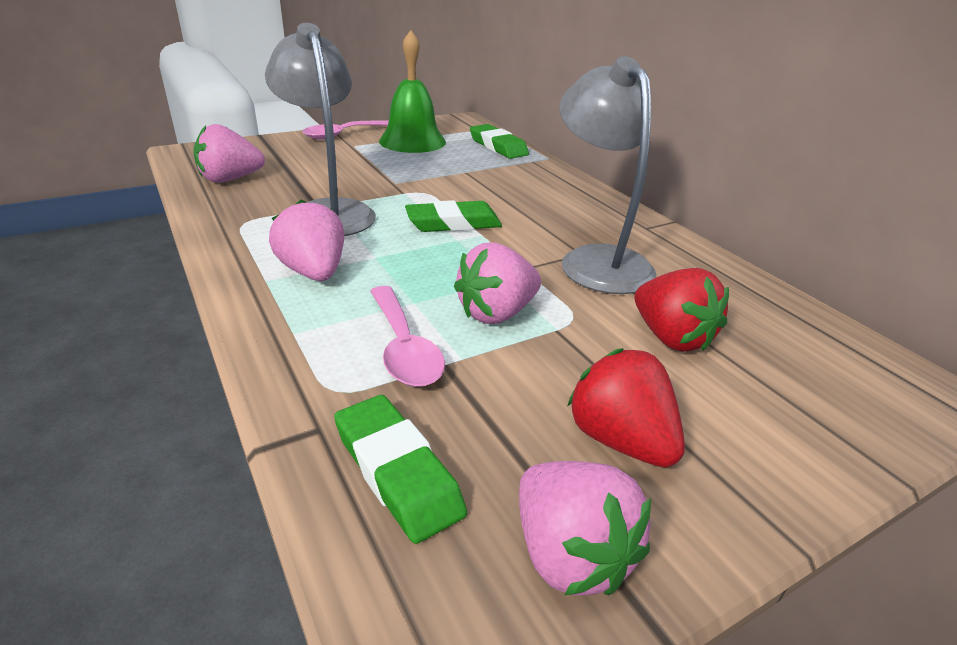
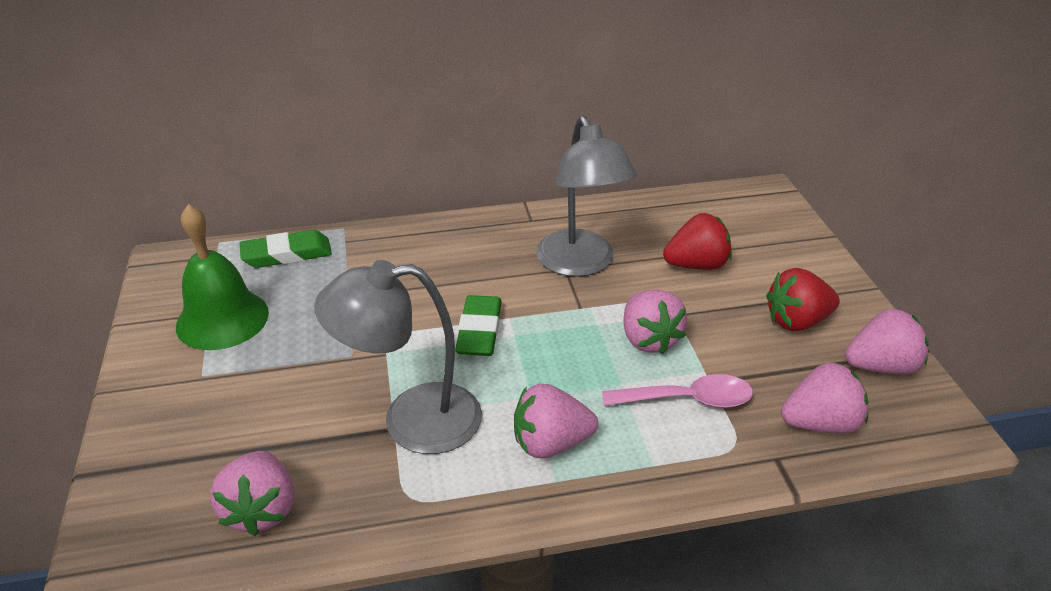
camera: 70 degrees left, 5 degrees up
(342, 134) = (149, 381): pink spoon -> none
(397, 471) = (820, 423): green eraser -> pink strawberry
(597, 260) = (580, 264): grey lamp -> grey lamp turned 105 degrees counterclockwise

